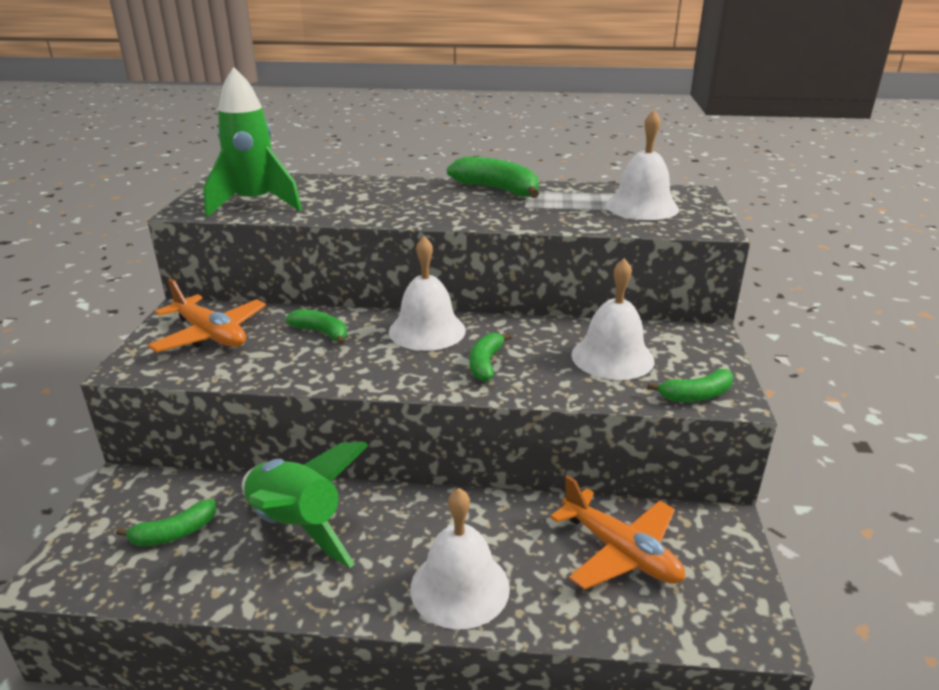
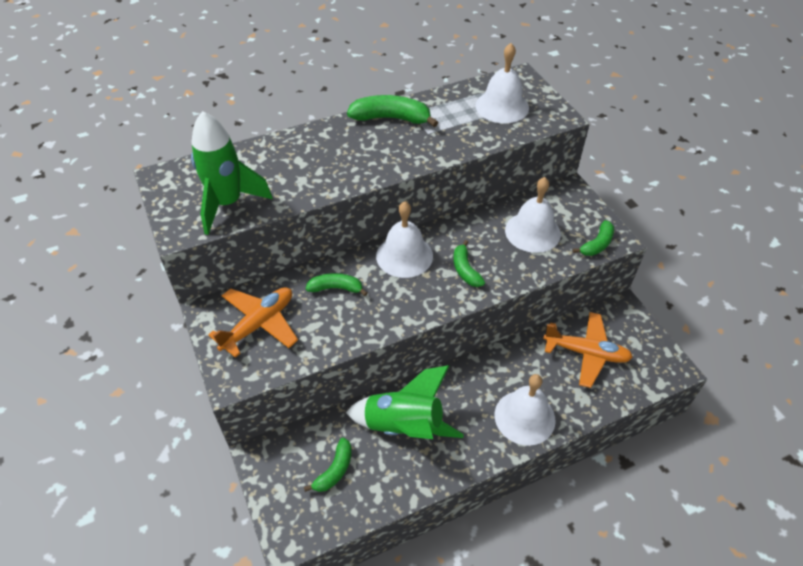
camera: 30 degrees left, 20 degrees up
(210, 335) = (259, 324): orange plane -> orange plane turned 60 degrees counterclockwise

